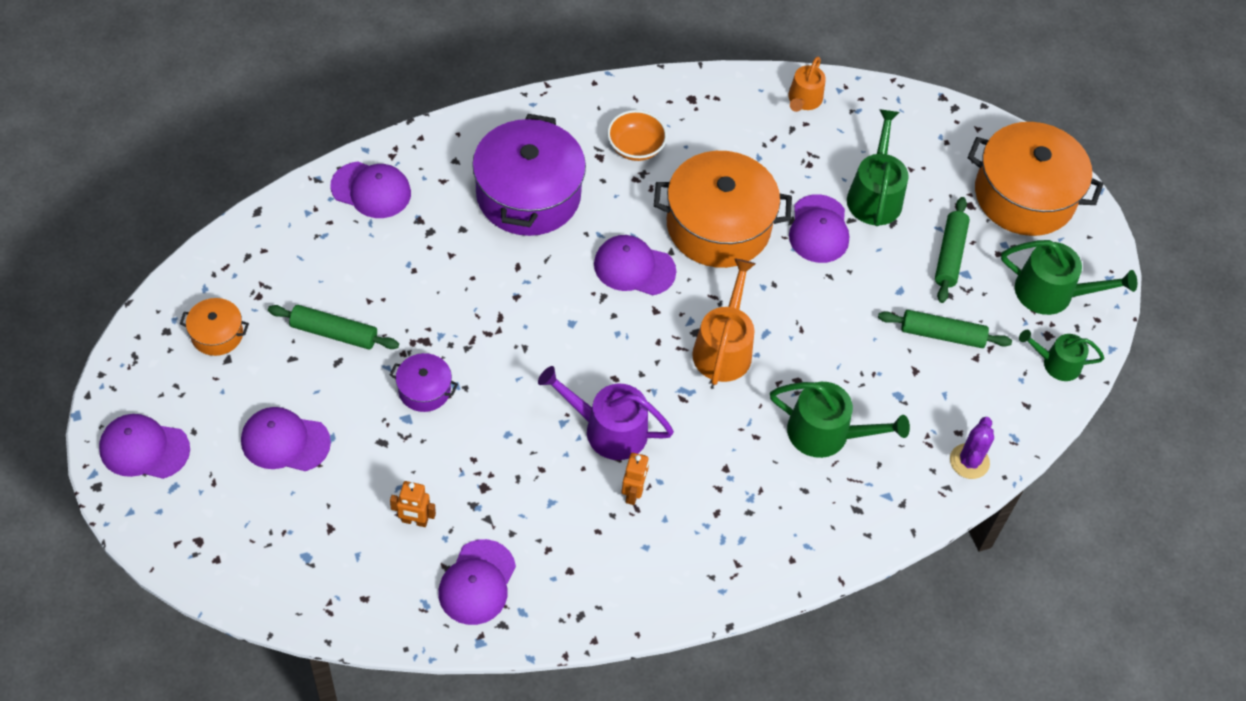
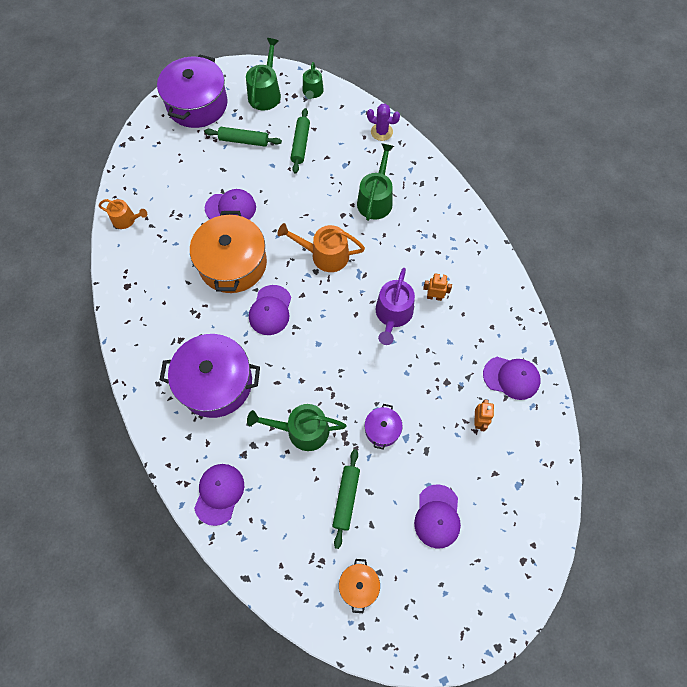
camera: 90 degrees left, 10 degrees up
(144, 448) = (461, 618): purple cap -> none
(635, 147) = (170, 317): orange bowl -> none
(875, 195) = (202, 179): green watering can -> green watering can (302, 430)
(1024, 195) = (197, 104): orange pot -> purple pot

